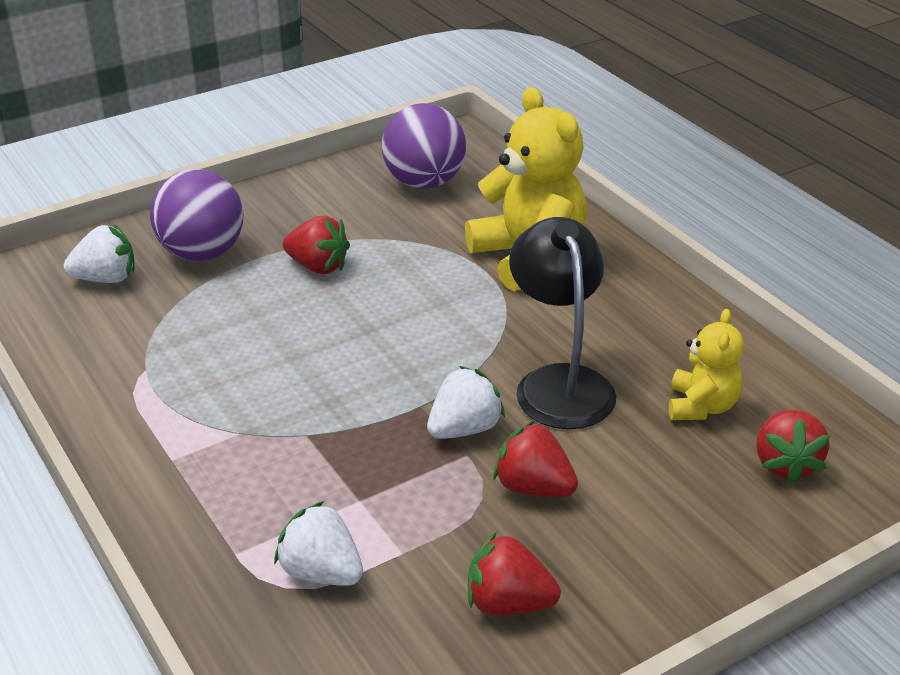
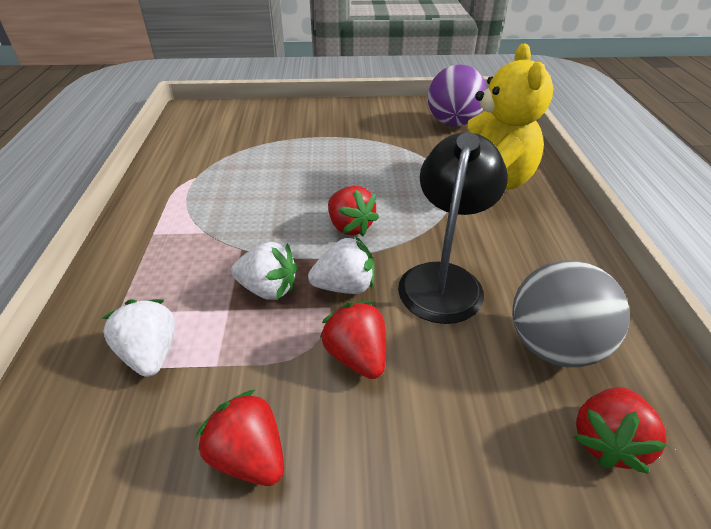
camera: 30 degrees right, 5 degrees up
(106, 279) = (229, 124): white strawberry -> white strawberry (268, 289)
(202, 253) = (290, 126): purple ball -> none
(318, 266) = (346, 151): red strawberry -> red strawberry (350, 226)
(701, 406) = (553, 346): yellow teddy bear -> grey ball

